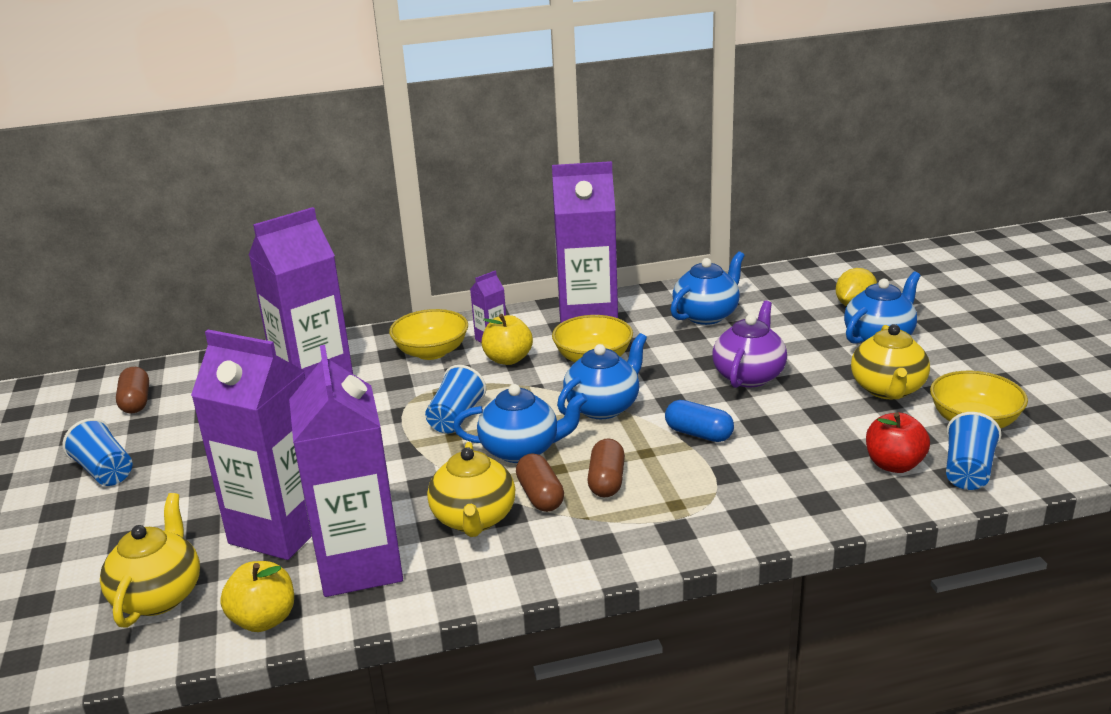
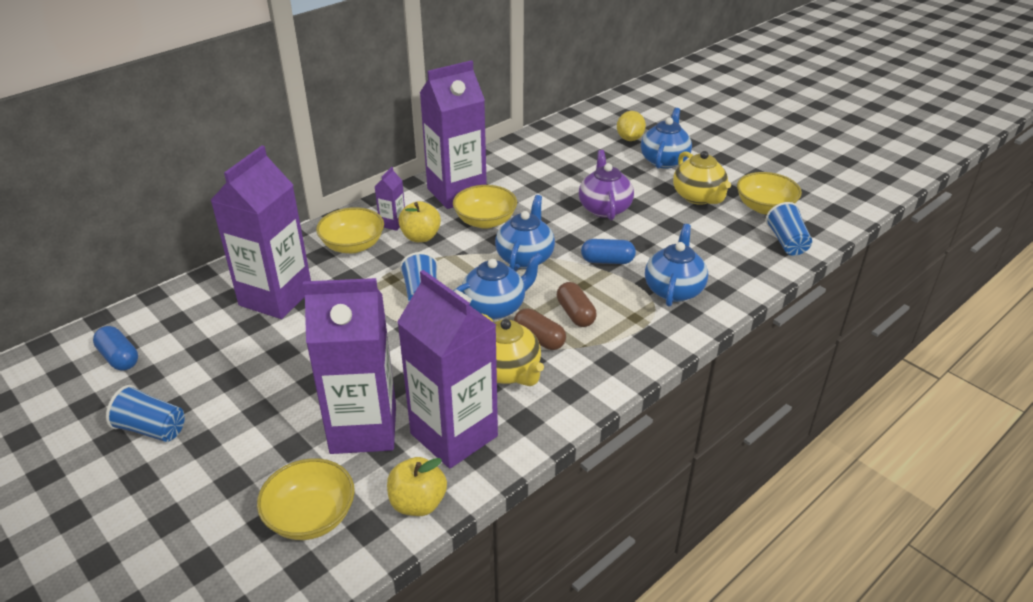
camera: 30 degrees left, 10 degrees up
(136, 402) = (119, 358): brown capsule -> blue capsule
(159, 596) = (311, 516): yellow teapot -> yellow bowl
(706, 315) = (537, 167): blue teapot -> blue teapot (674, 289)
(894, 465) = (743, 250): red apple -> none

